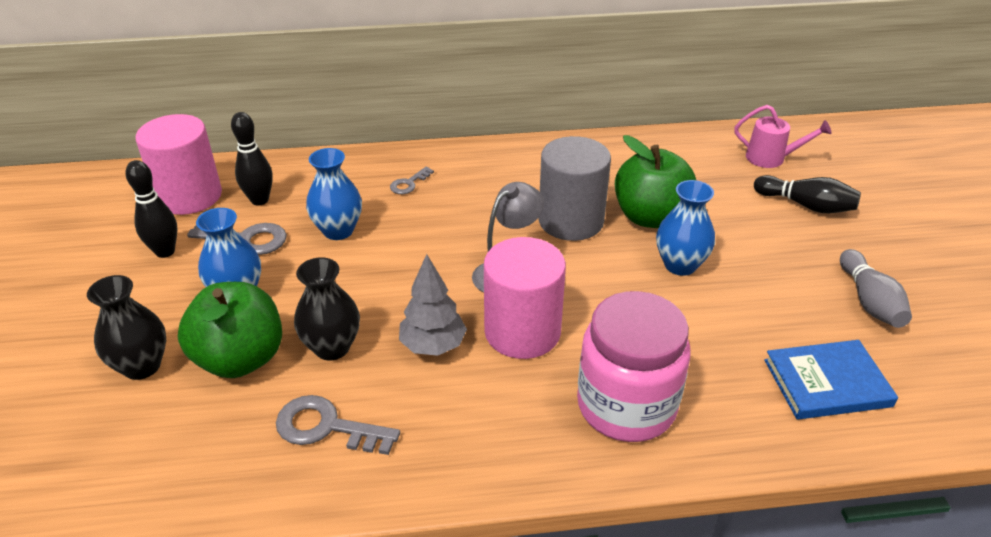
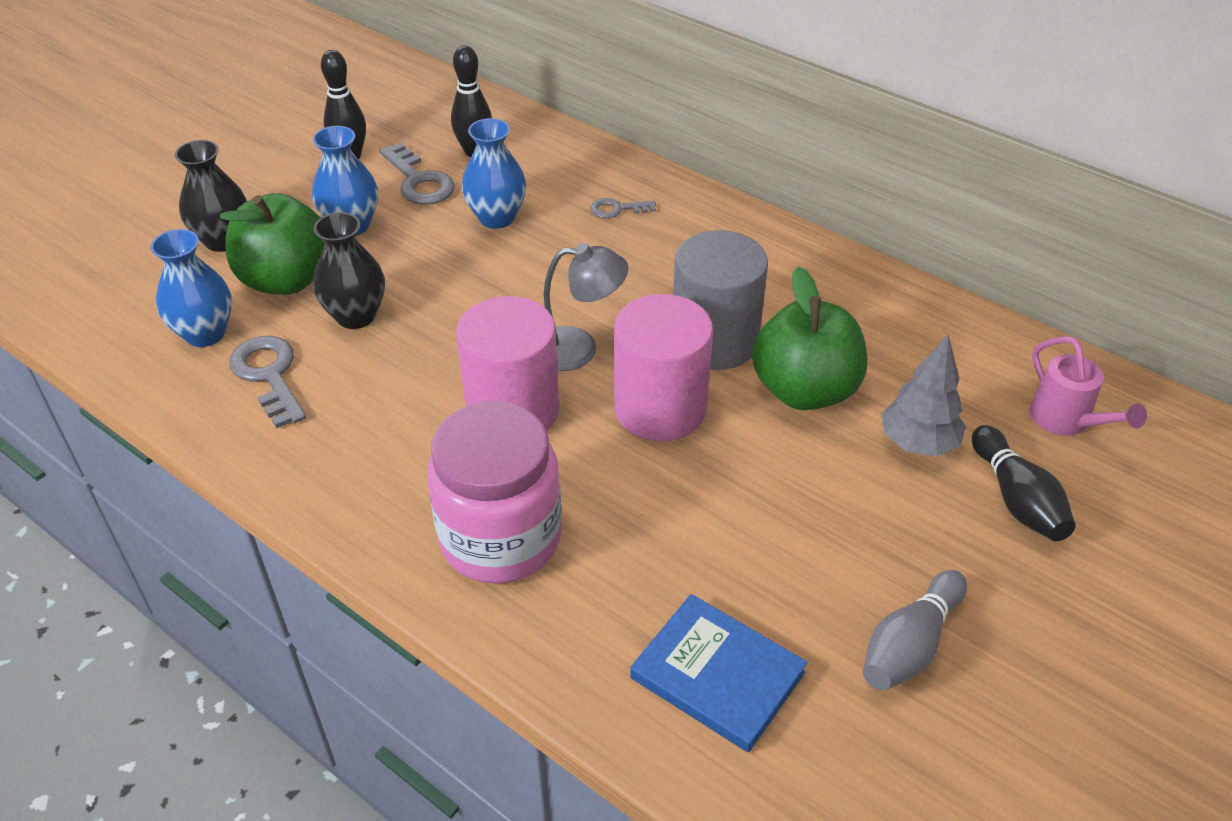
camera: 45 degrees right, 5 degrees up
(190, 196) = (428, 116): pink cylinder -> pink cylinder (660, 408)
(433, 345) = (427, 369): grey tree -> grey tree (918, 443)
(680, 265) = (756, 457): blue vase -> blue vase (205, 333)

